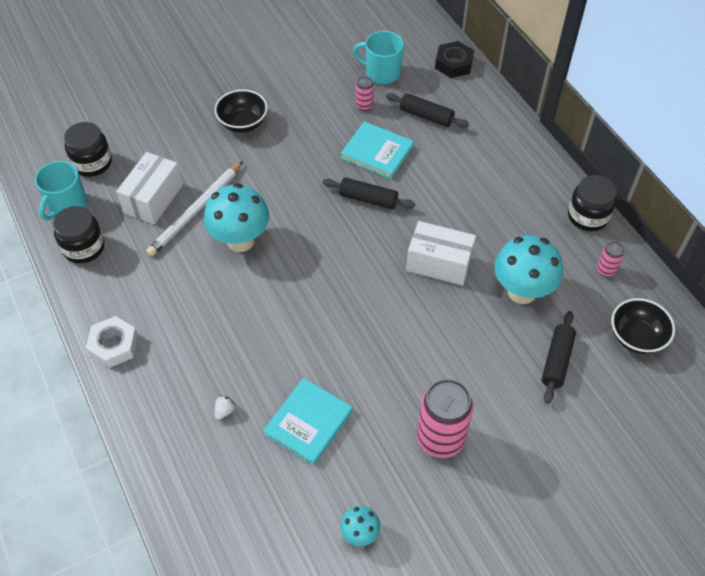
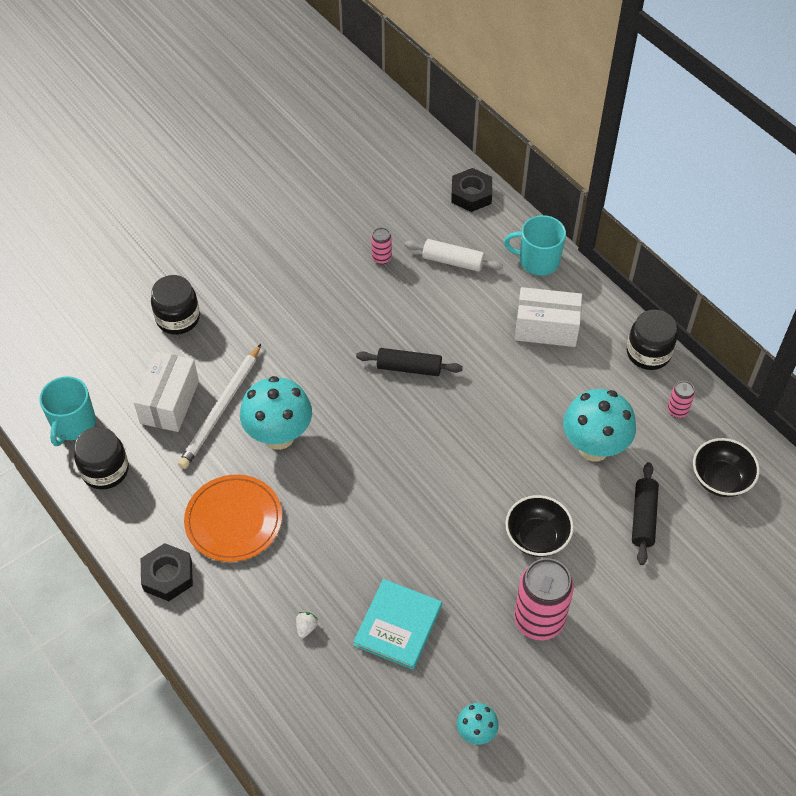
camera: 10 degrees left, 0 degrees up
(92, 163) = (89, 370): black jar -> black jar (178, 318)
(114, 345) = (167, 575): white nut -> black nut
(183, 306) = (233, 520): none -> orange plate
(243, 123) = (249, 298): black bowl -> black bowl (537, 537)
(377, 152) = (407, 311): turquoise book -> none
(382, 73) = (393, 216): turquoise mug -> turquoise mug (538, 261)
(426, 116) = (453, 261): black rolling pin -> white rolling pin
(439, 263) = (500, 430): white box -> white box (546, 328)

